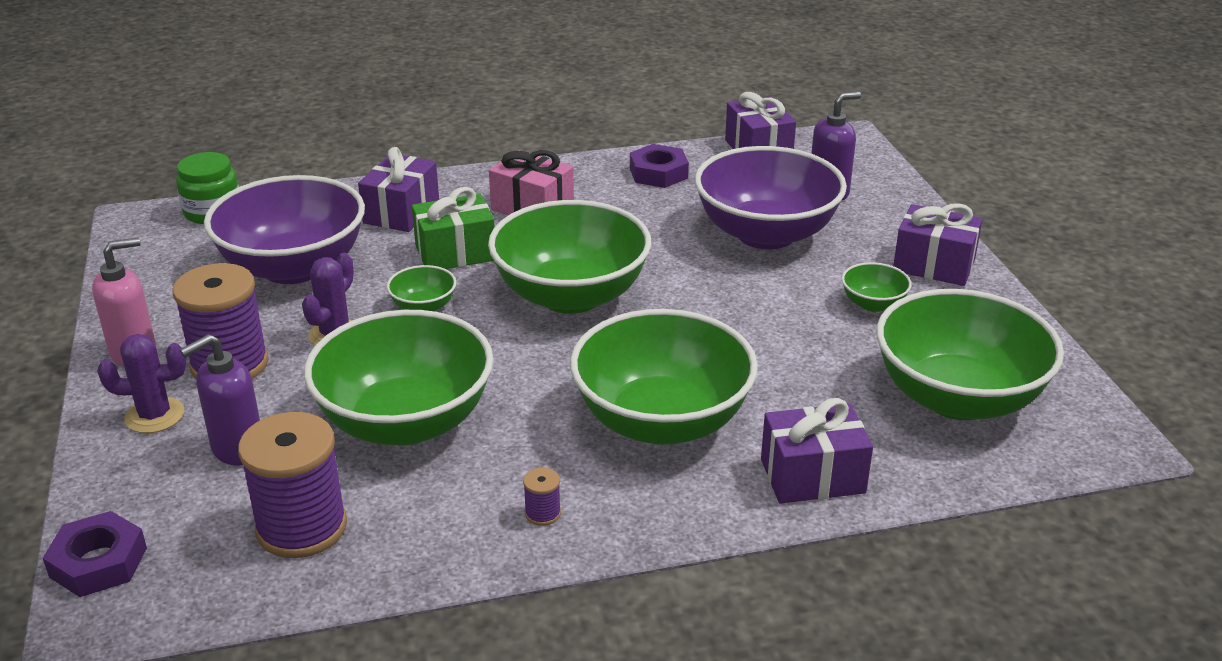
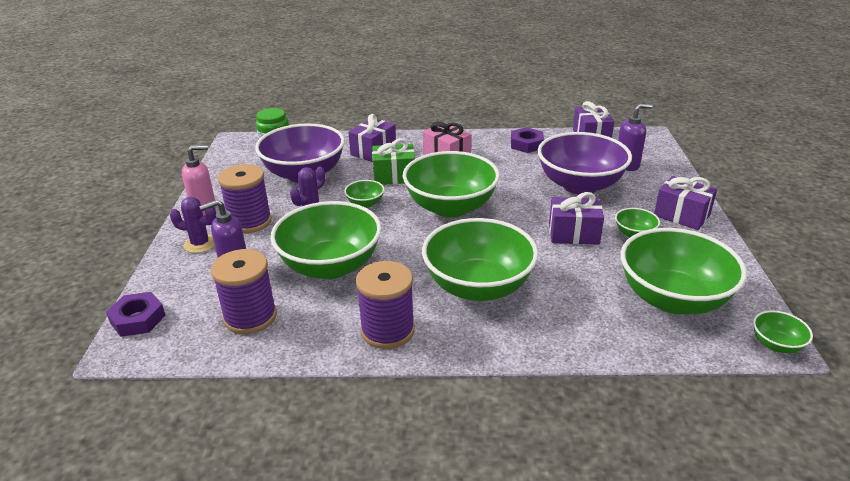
camera: 15 degrees right, 0 degrees up
(542, 513) = (387, 331): purple spool -> purple spool, size x2.45
(812, 476) = (561, 334): purple gift -> purple gift (573, 233)
(1116, 444) = (776, 344): none -> green bowl

